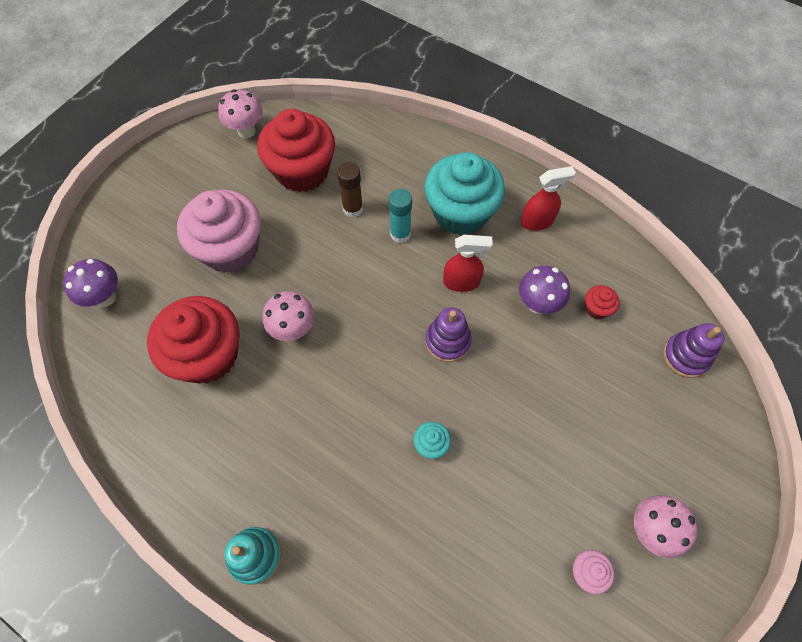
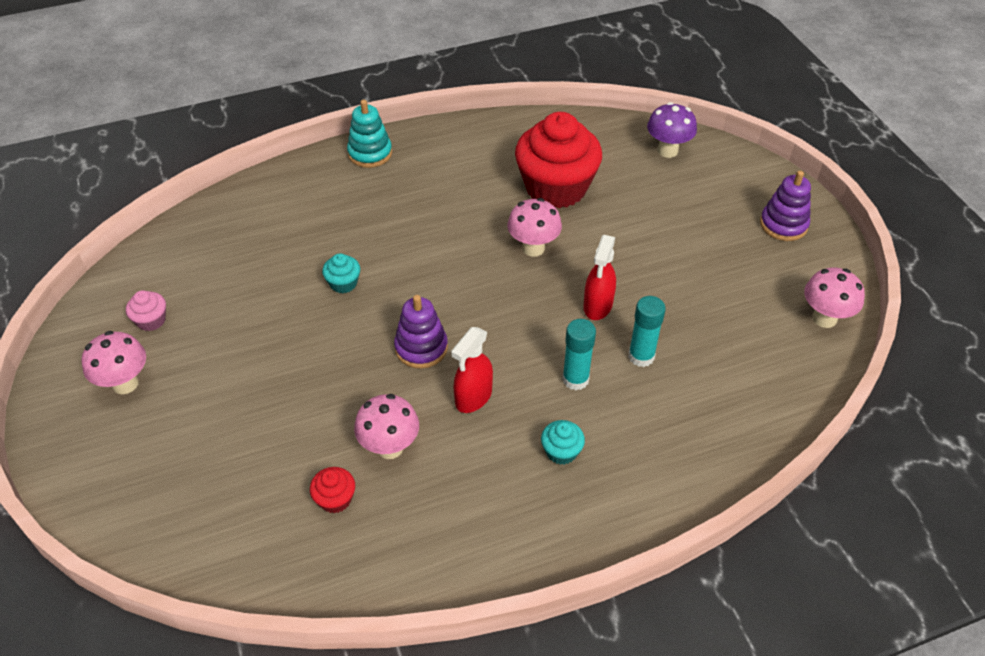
camera: 125 degrees right, 15 degrees down
(230, 248) = (661, 243): pink cupcake -> none
(302, 171) = (728, 339): red cupcake -> none
(353, 209) = (641, 356): brown glue stick -> turquoise glue stick
(460, 212) = (561, 451): turquoise cupcake -> turquoise cupcake, size x0.41
(537, 221) = (488, 522): red spray bottle -> red spray bottle (597, 306)
(538, 304) = (390, 447): purple mushroom -> pink mushroom
(685, 356) = (209, 542): purple stacking toy -> purple stacking toy (783, 224)

